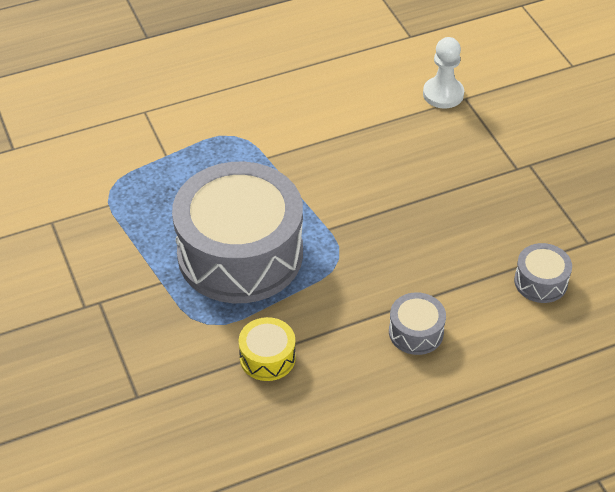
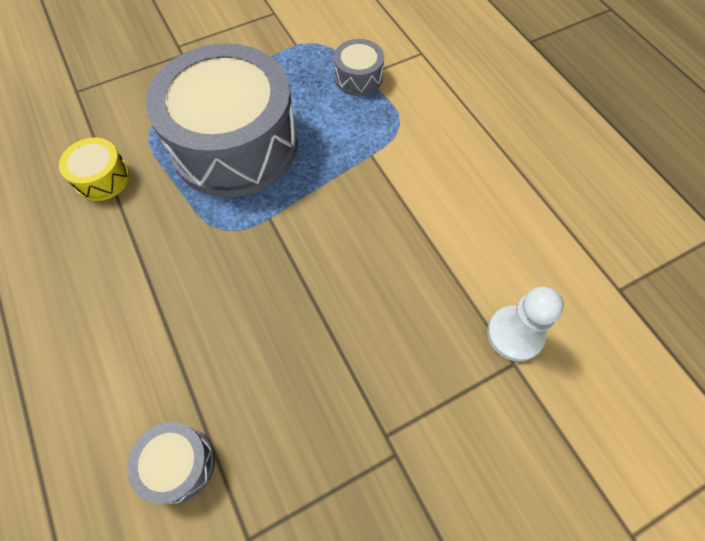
camera: 85 degrees right, 15 degrees up
(416, 332) = (115, 311): grey drum -> grey drum (358, 78)

